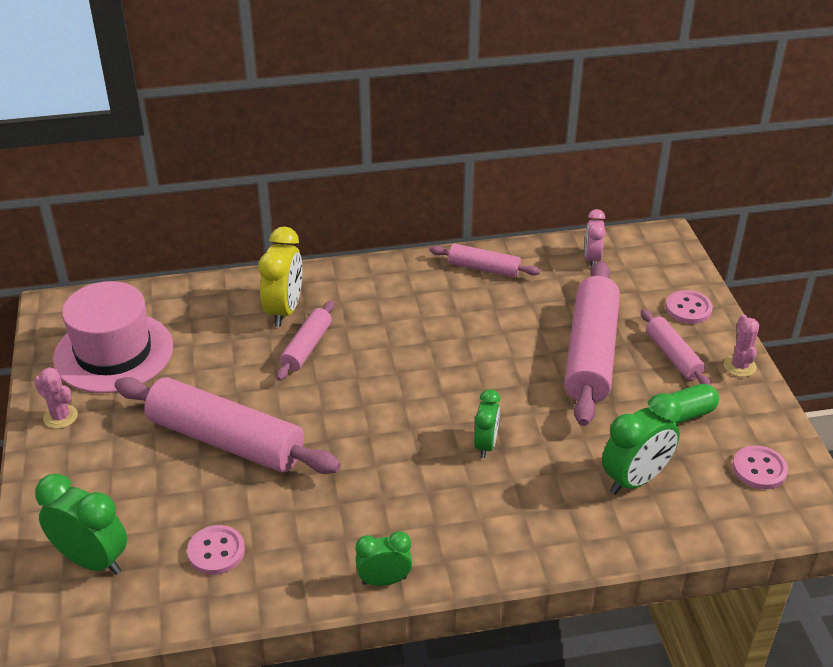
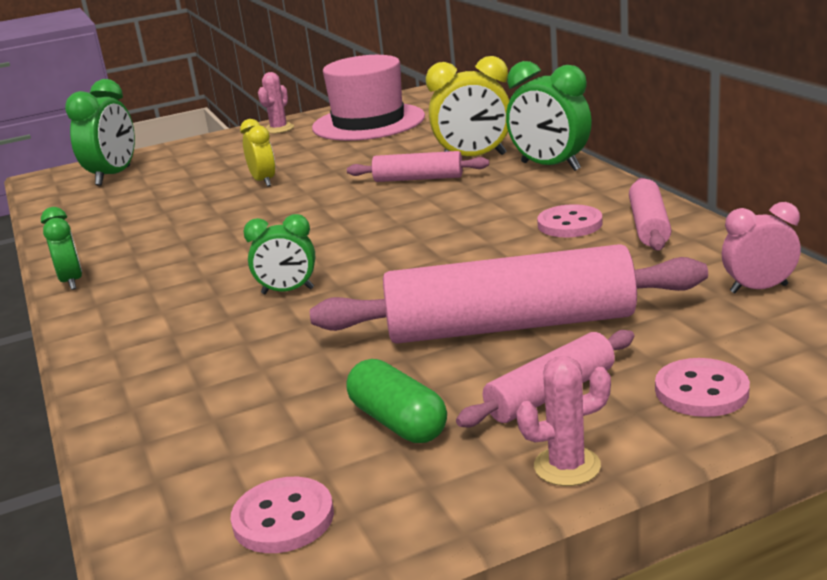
camera: 80 degrees right, 15 degrees down
(216, 551) = (119, 210): pink button -> pink button (569, 224)
(225, 440) = (263, 181): pink rolling pin -> yellow clock
(635, 479) = (240, 401): green clock -> green clock (550, 166)

